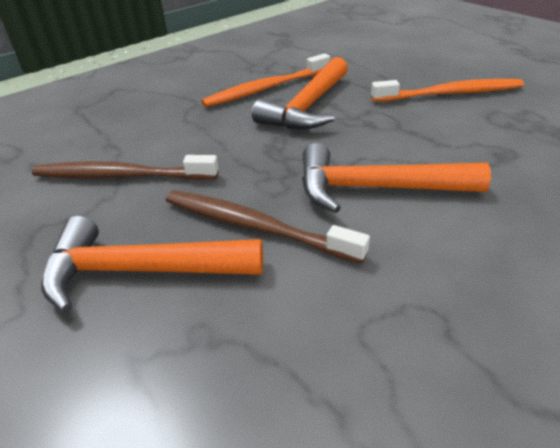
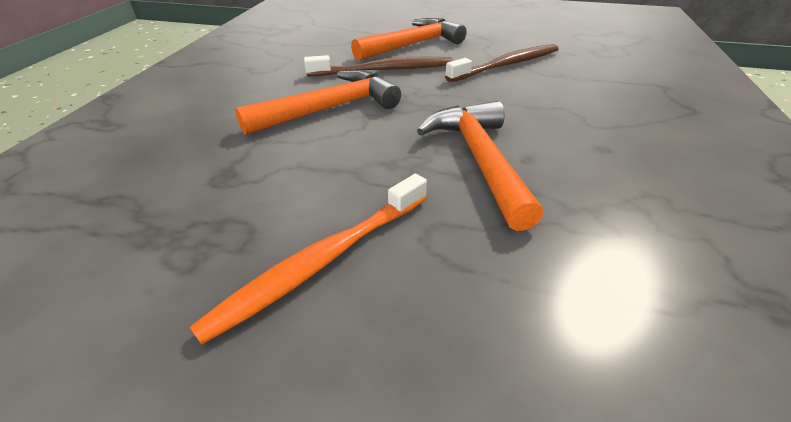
camera: 140 degrees right, 0 degrees up
(265, 89) = (567, 167): orange toothbrush -> none

